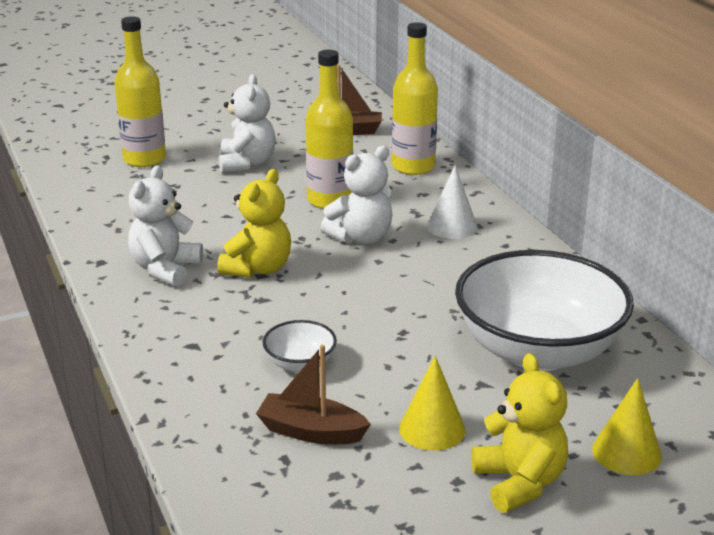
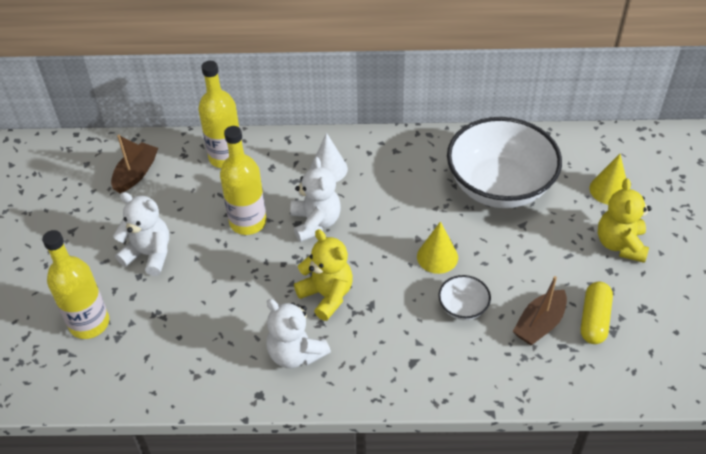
camera: 65 degrees left, 20 degrees up
(350, 480) = (594, 319): none -> yellow capsule
(432, 429) = (558, 264): yellow cone -> yellow cone (437, 257)
(519, 482) = (620, 244): yellow teddy bear -> yellow teddy bear turned 90 degrees counterclockwise

